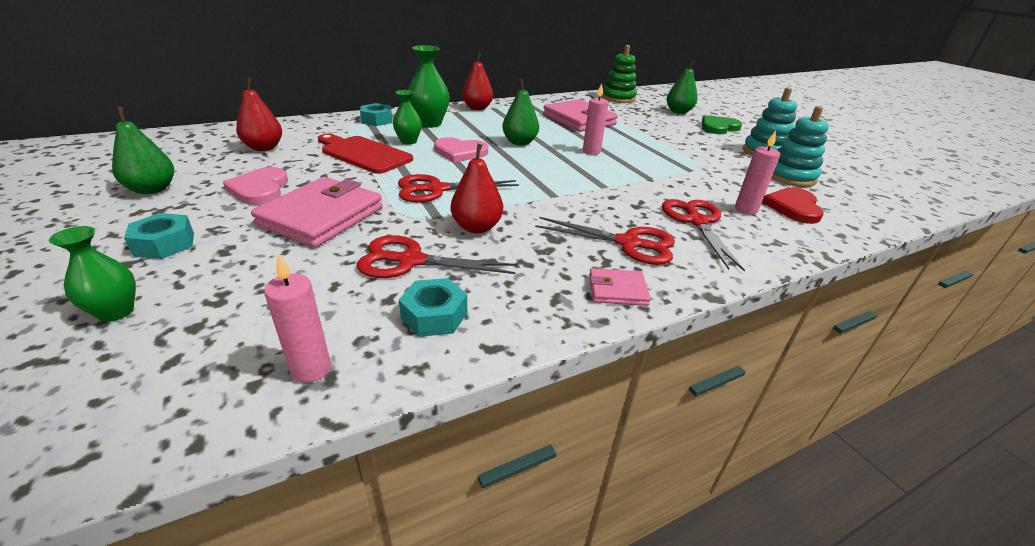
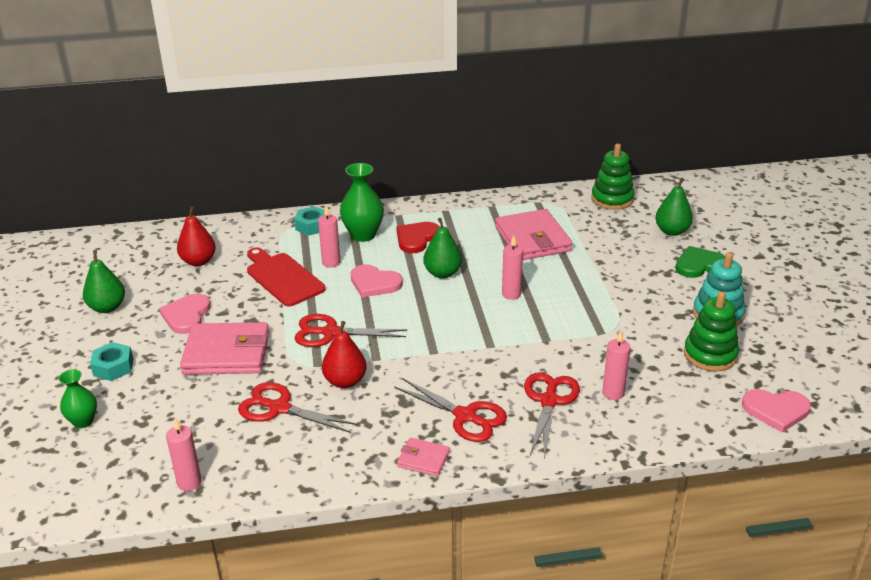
camera: 20 degrees right, 0 degrees up
(321, 216) = (227, 353): pink wallet -> pink wallet turned 45 degrees clockwise
(408, 141) = (331, 262): green vase -> pink candle
(434, 315) = (278, 458): turquoise nut -> none
(477, 108) = (427, 210): red pear -> none
(790, 177) = (710, 355): turquoise stacking toy -> green stacking toy
(793, 207) = (668, 397): red heart -> red heart (416, 238)
(885, 208) = (776, 410): none -> pink heart

